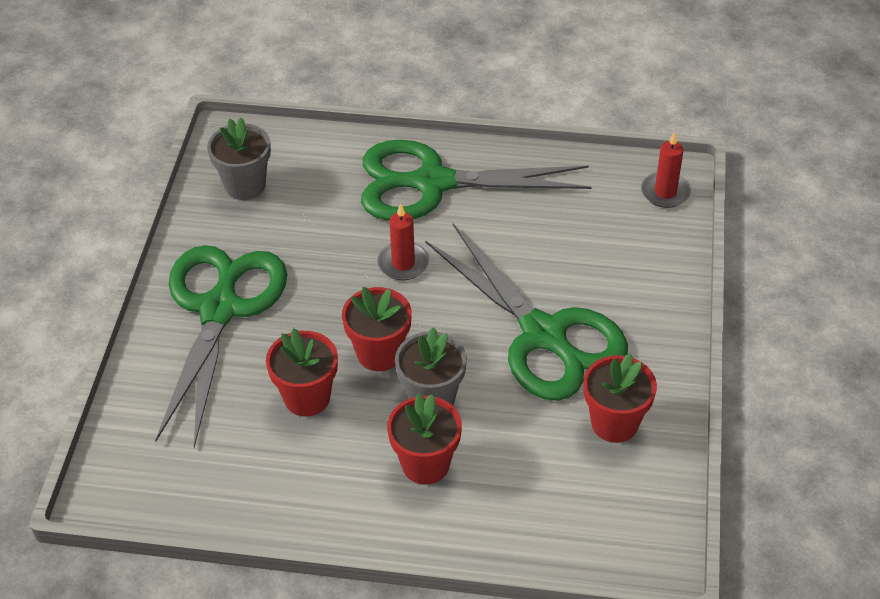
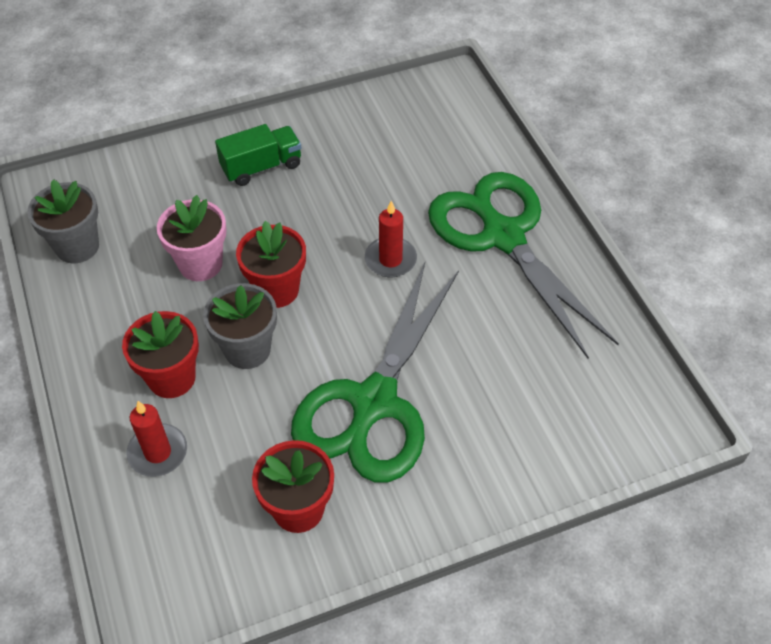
camera: 60 degrees right, 5 degrees up
(220, 309) = (261, 167): green scissors -> green truck
(245, 185) = (404, 118): grey flower pot -> grey flower pot (77, 247)
(307, 397) = (200, 264): red flower pot -> pink flower pot
(665, 192) = (639, 427): red candle -> red candle (158, 452)

